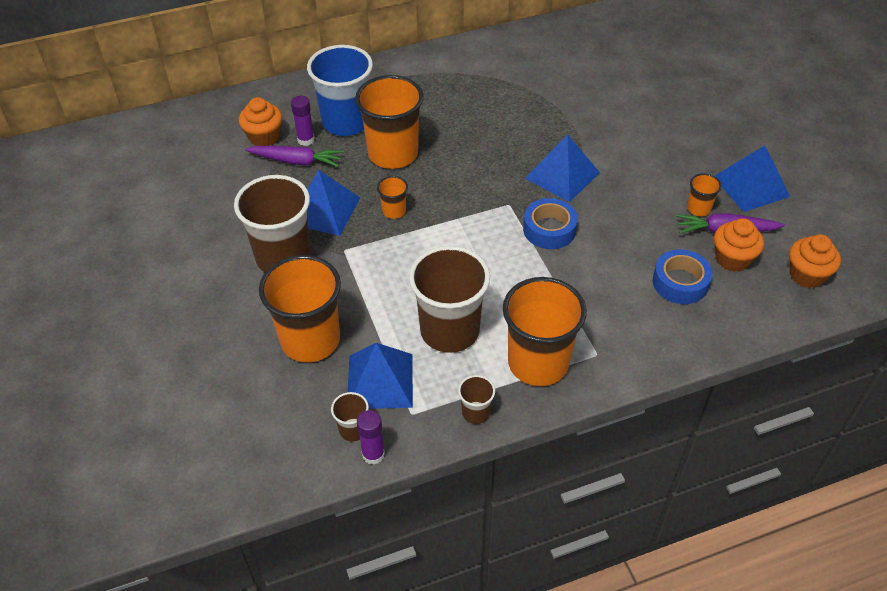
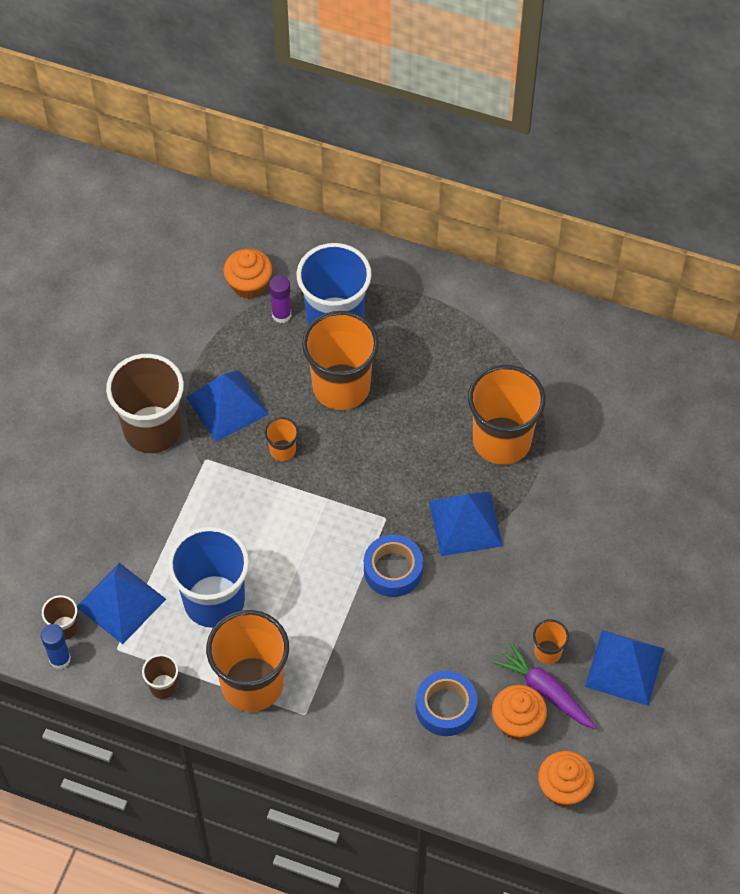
camera: 40 degrees right, 10 degrees up
(296, 161) = (252, 334): purple carrot -> none
(310, 340) = (103, 525): orange cup -> orange cup (502, 440)
(373, 454) = (60, 659): purple glue stick -> blue glue stick
(449, 331) = (214, 601): brown cup -> blue cup

